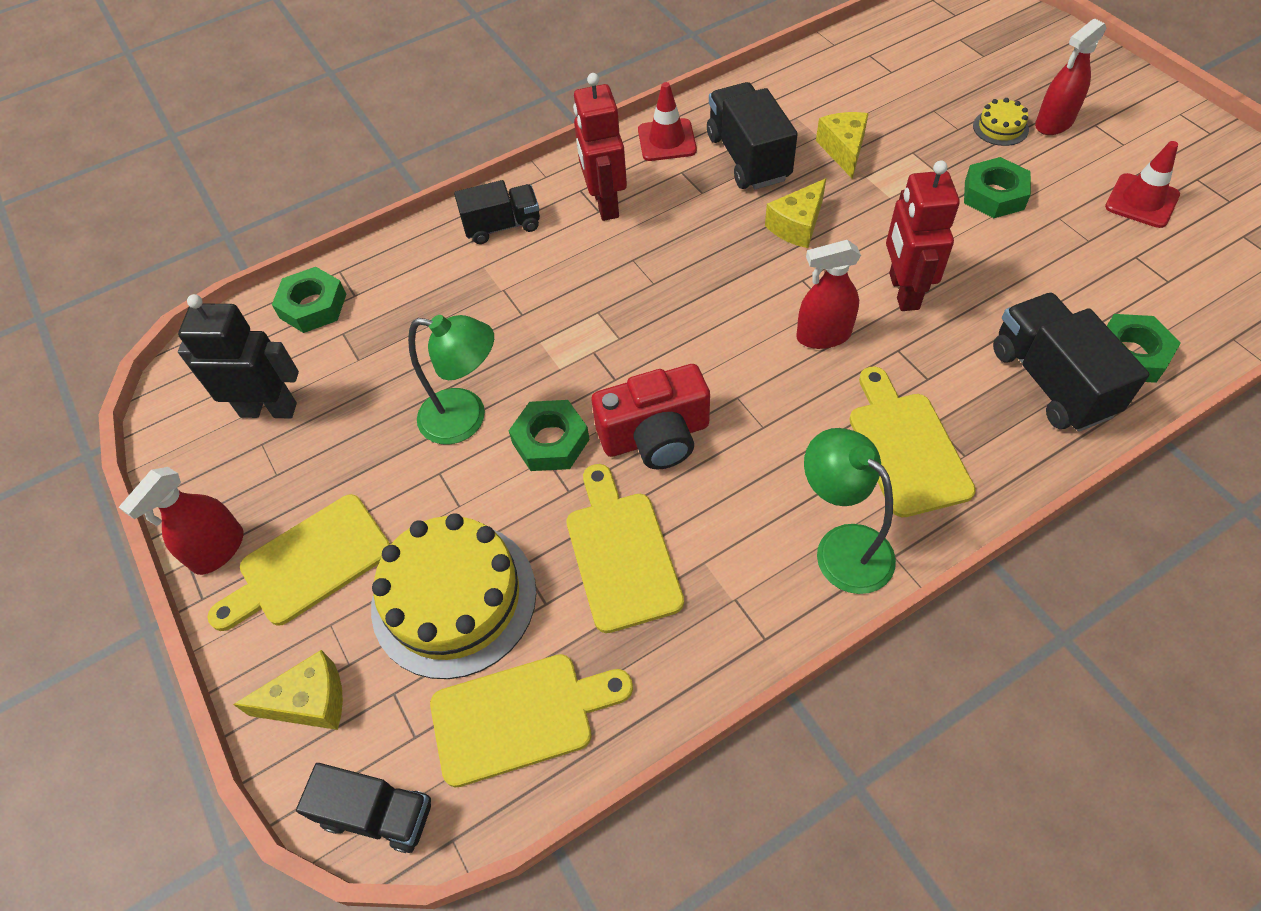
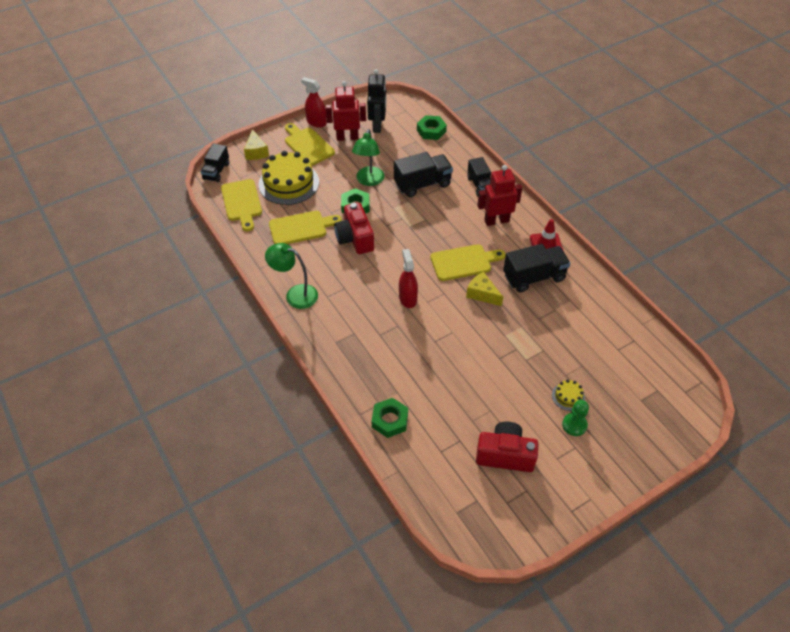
camera: 85 degrees right, 5 degrees down
(842, 547) = (295, 294): green lamp -> green lamp turned 120 degrees counterclockwise
(843, 150) = (542, 318): yellow cheese -> none
(903, 291) = (435, 332): red robot -> red robot (347, 137)
(906, 447) = (342, 321): yellow cutting board -> yellow cutting board (464, 262)
(994, 195) = (508, 383): green nut -> none
(1050, 381) = (375, 383): black truck -> black truck (422, 184)
(1054, 123) = (574, 425): red spray bottle -> green pawn
(1141, 201) = (505, 455): red traffic cone -> red camera

